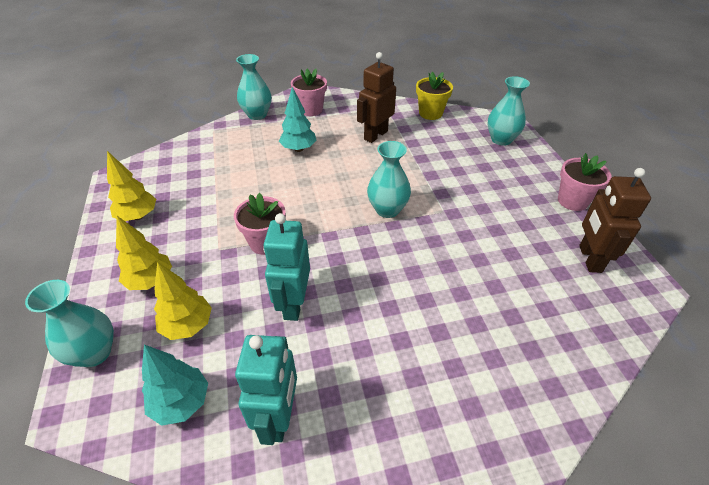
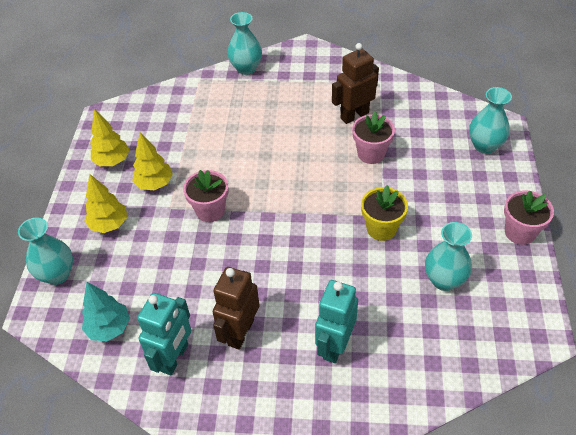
camera: 20 degrees right, 5 degrees up
(188, 326) = (128, 270): yellow tree -> yellow tree (154, 184)
(293, 304) = (215, 272): turquoise robot -> turquoise robot (335, 345)
(298, 149) = (272, 117): turquoise tree -> none
(311, 110) = (301, 71): pink flower pot -> pink flower pot (371, 154)
(387, 210) = (330, 202): turquoise vase -> turquoise vase (444, 280)
(430, 113) = (424, 98): yellow flower pot -> yellow flower pot (381, 228)
(589, 259) = (499, 295): brown robot -> brown robot (240, 332)

